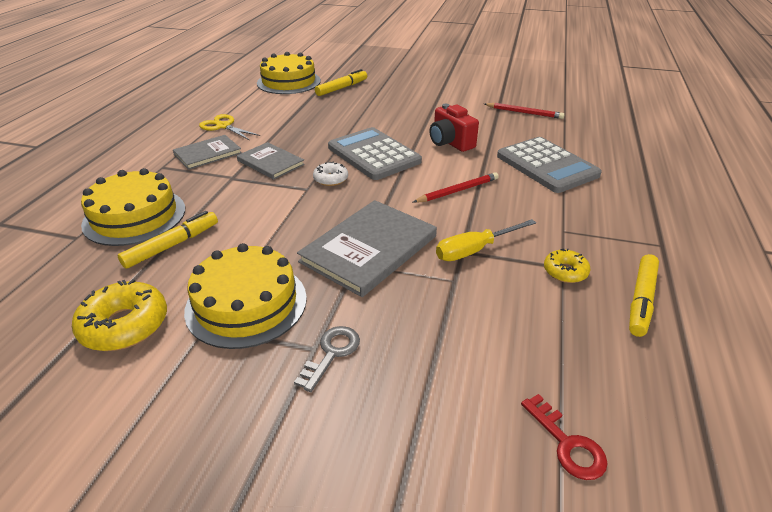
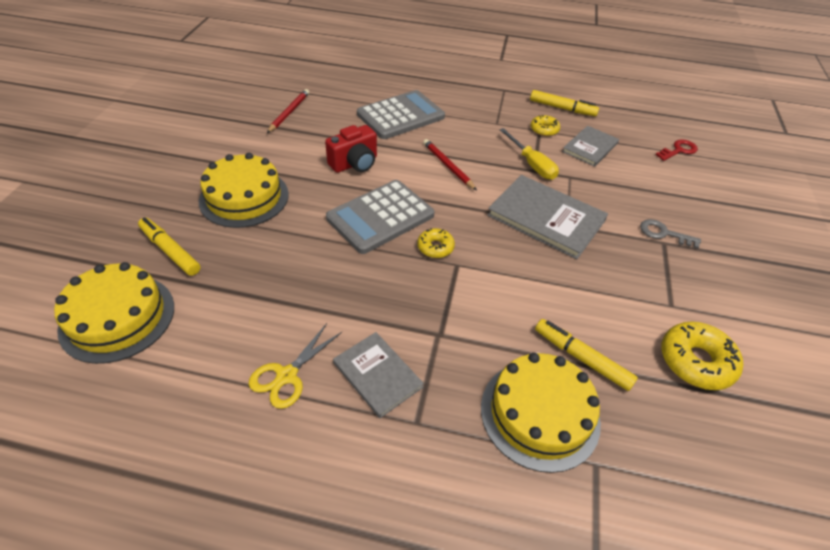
camera: 95 degrees left, 10 degrees up
(246, 303) = (637, 285): yellow cake -> yellow cake (244, 197)
(270, 162) = (401, 302): grey book -> grey book (590, 147)
(331, 179) = (435, 247): white donut -> yellow donut

